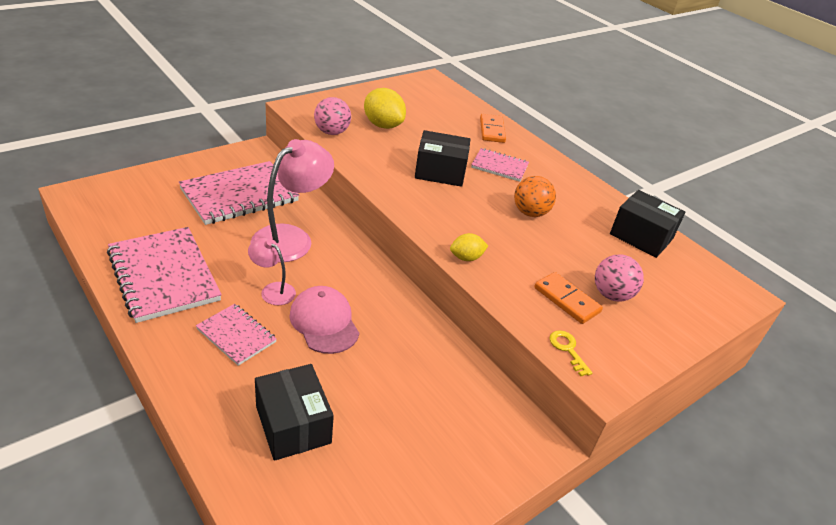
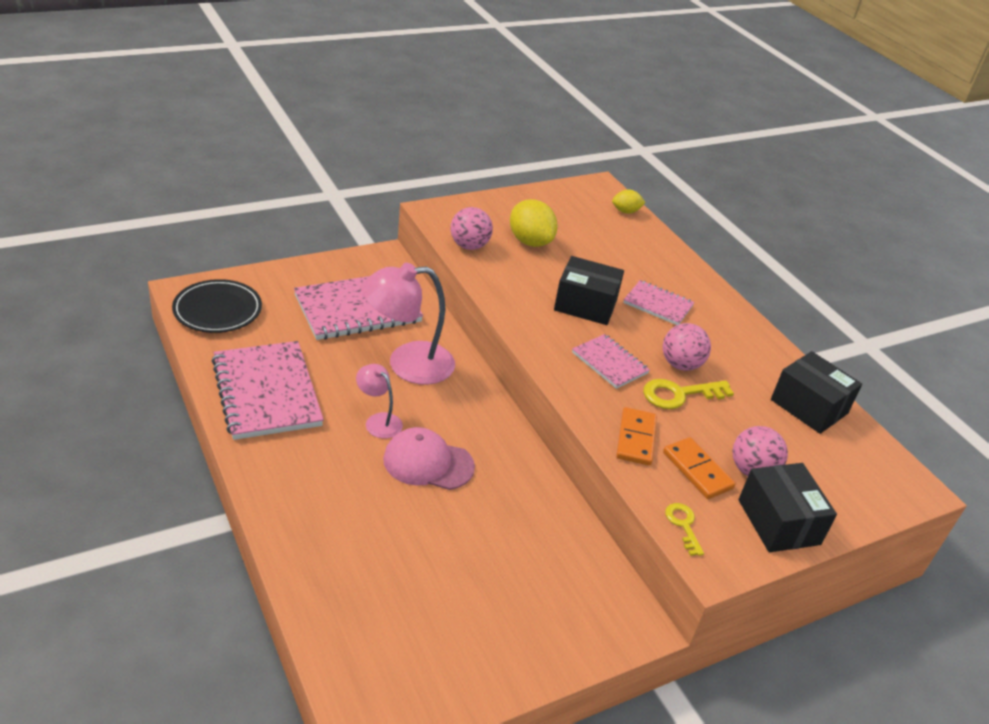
camera: 10 degrees right, 0 degrees up
(108, 208) = (217, 310): none -> black plate
(236, 335) = (333, 466): pink notebook -> pink notebook (609, 363)
(291, 238) = (407, 364): pink lamp -> pink lamp turned 150 degrees counterclockwise
(293, 425) = (378, 565): black box -> black box (779, 522)
(324, 322) = (428, 463): pink cap -> pink cap turned 60 degrees counterclockwise
(466, 258) = (593, 410): yellow lemon -> yellow lemon (626, 211)
(492, 130) = (660, 258): orange domino -> orange domino (636, 439)
(530, 213) = (680, 365): orange ball -> pink ball
(535, 237) = (679, 394): none -> yellow key

